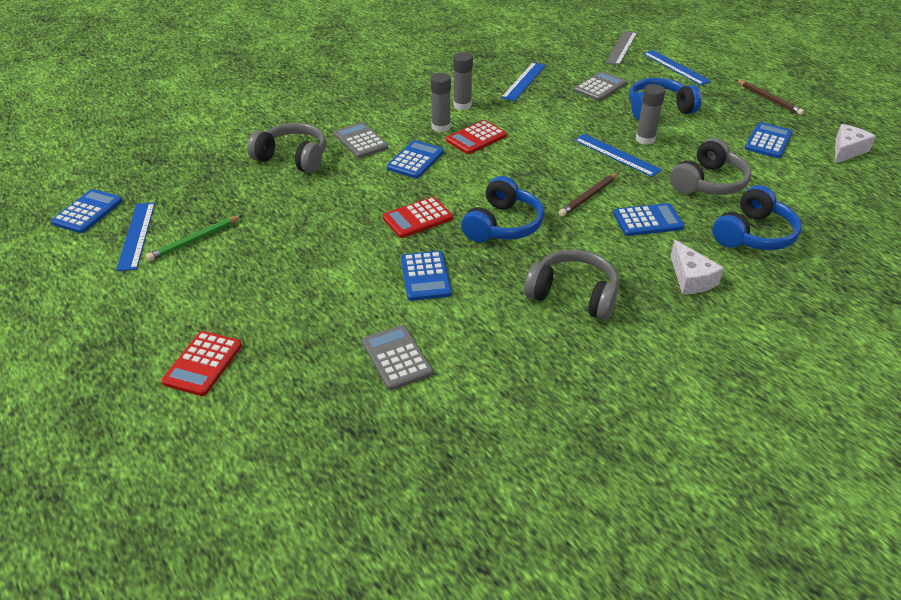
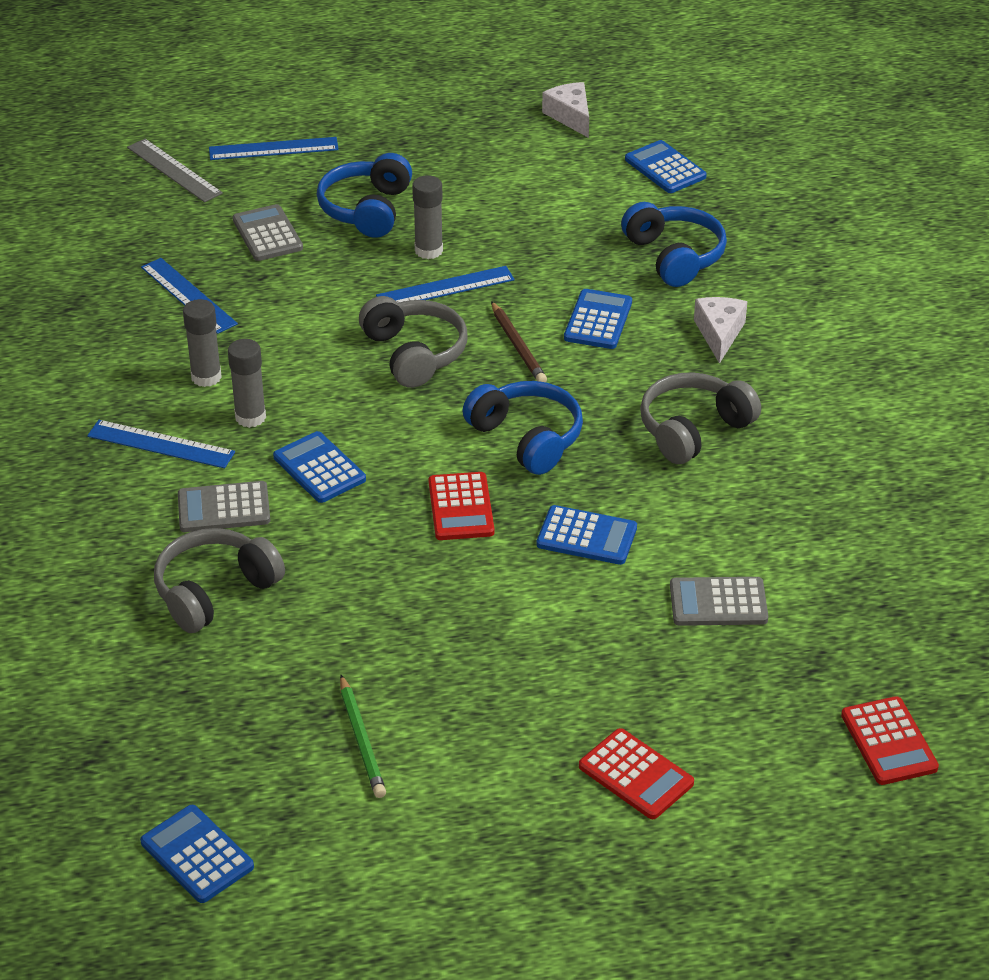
camera: 65 degrees left, 0 degrees up
(137, 235) = (305, 803): blue ruler -> blue ruler (161, 444)
(476, 138) = (307, 393): red calculator -> red calculator (889, 742)
(691, 279) = (719, 334): white cheese -> white cheese turned 90 degrees counterclockwise
(708, 182) = (557, 243): grey headphones -> grey headphones (414, 353)
(768, 141) = (508, 160): blue calculator -> blue calculator (665, 168)
(769, 99) = (417, 115): brown pencil -> none

